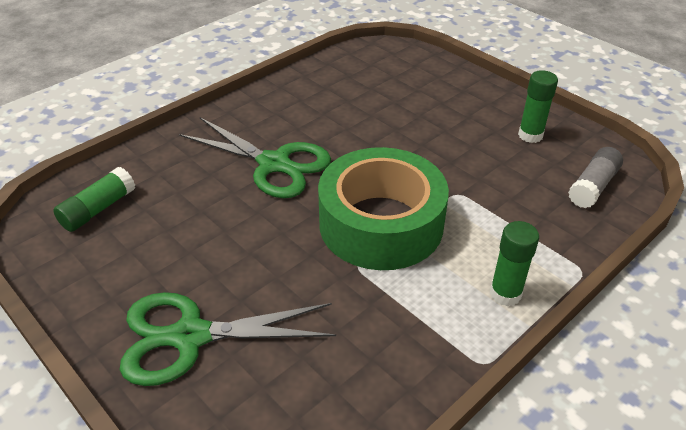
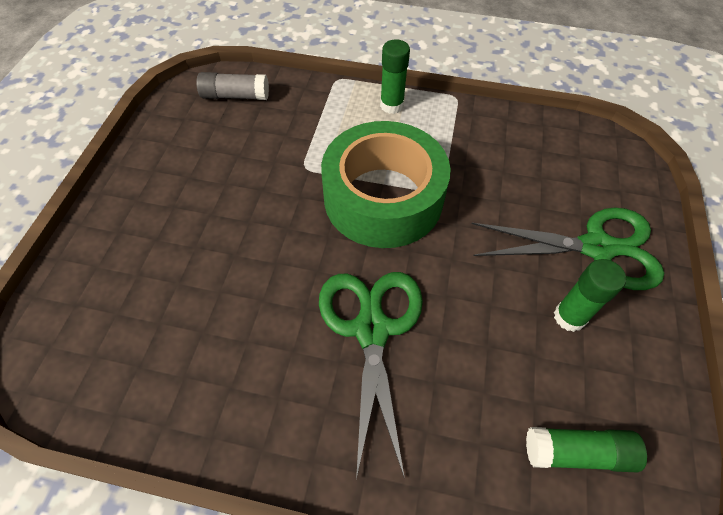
camera: 125 degrees left, 15 degrees up
(190, 336) = (597, 248): green scissors -> green scissors turned 45 degrees counterclockwise
(530, 135) = (181, 151): green glue stick -> green glue stick (569, 317)

